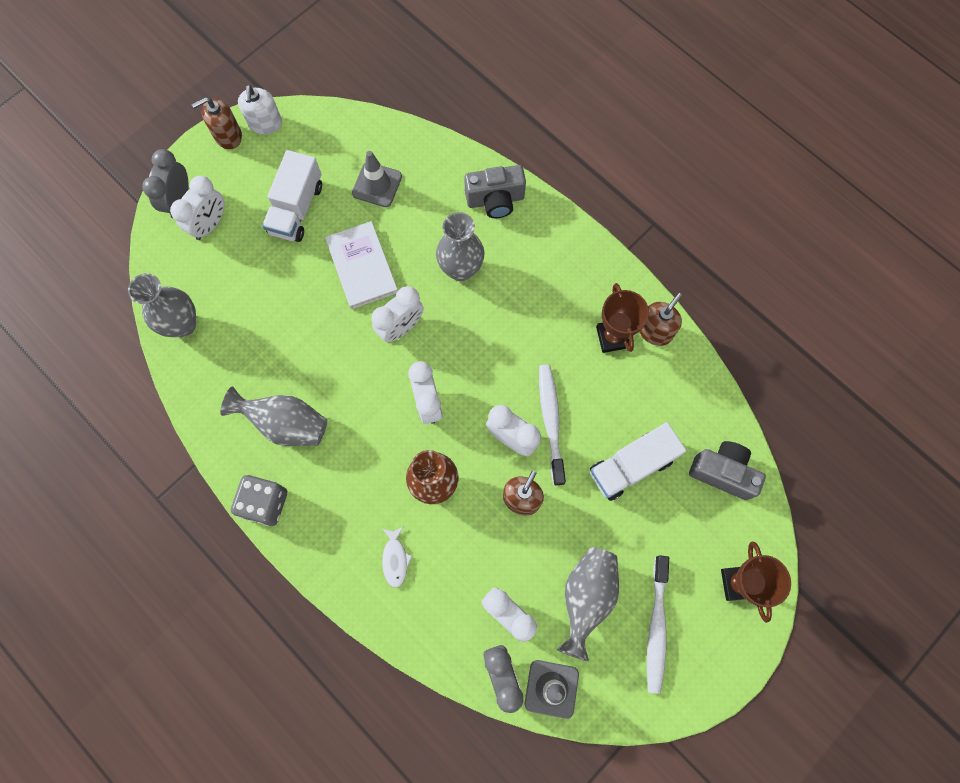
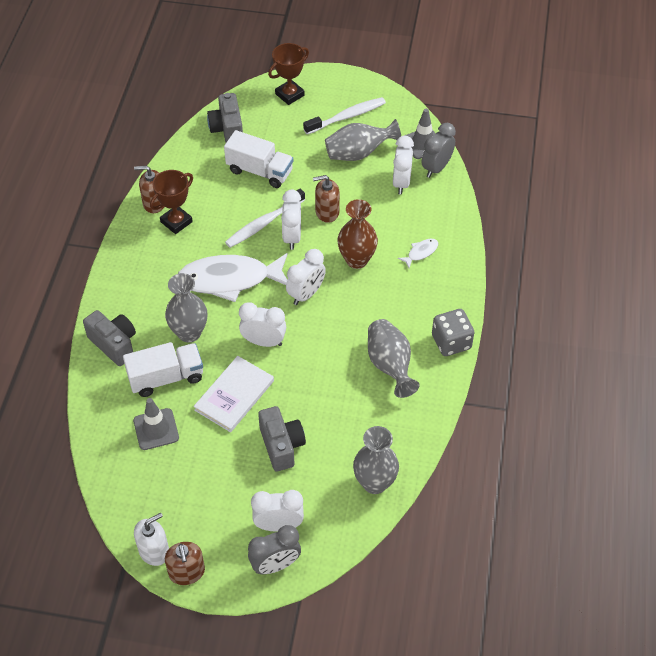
camera: 125 degrees left, 20 degrees down
(228, 136) = (187, 572): brown soap dispenser -> brown soap dispenser turned 45 degrees clockwise
(280, 273) = (281, 445): none -> grey camera
(296, 209) = (218, 471): white truck -> white truck (166, 378)
(499, 343) = (230, 279): none -> white fish

